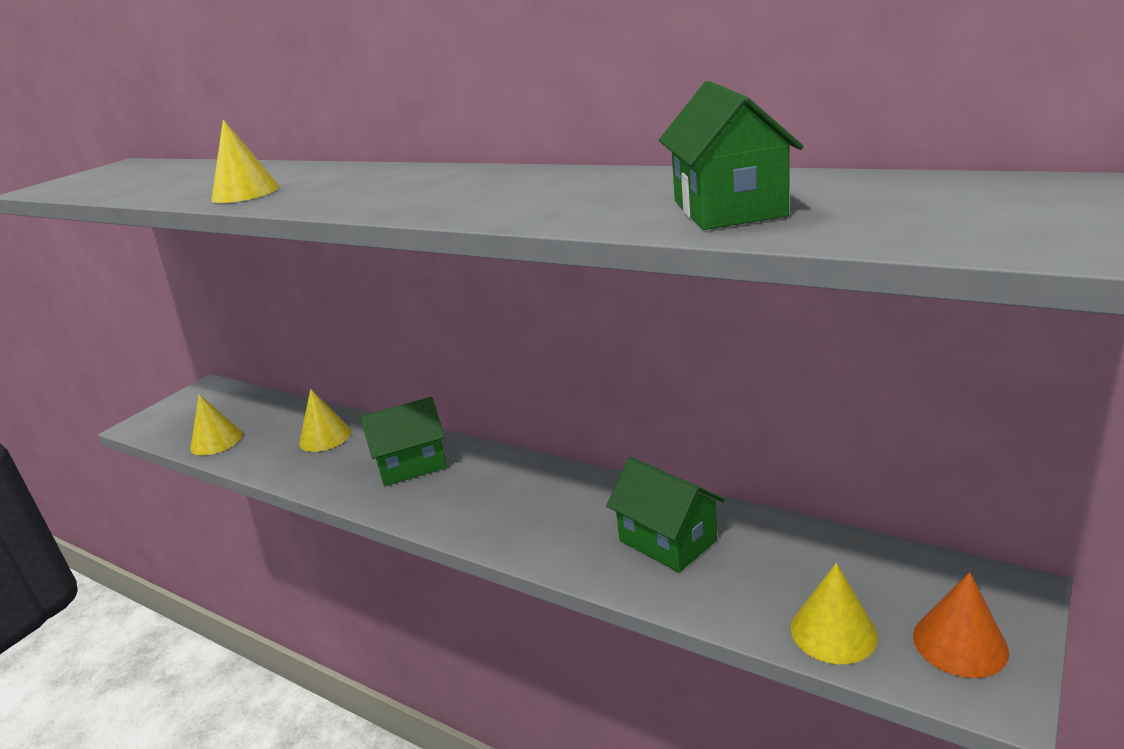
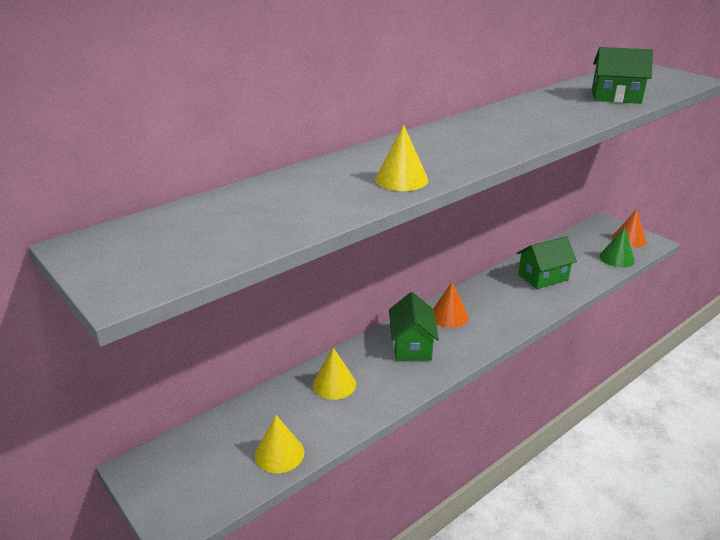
camera: 75 degrees left, 5 degrees up
(493, 475) = (449, 316): none -> orange cone
(833, 631) = (616, 258): yellow cone -> green cone

